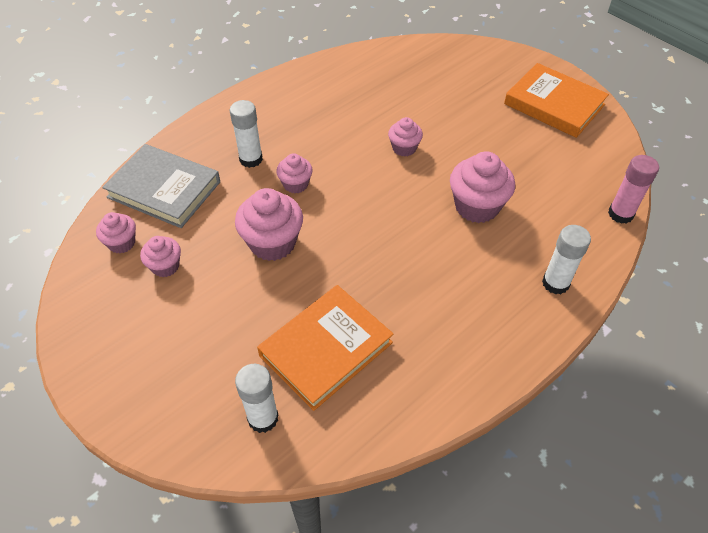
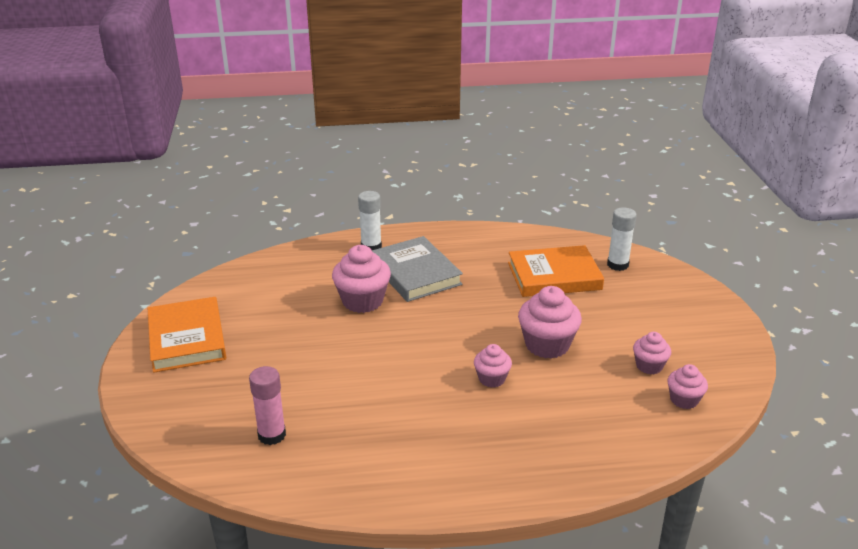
camera: 145 degrees left, 20 degrees down
(164, 189) = (623, 430): grey book -> grey book (415, 273)
(251, 159) = (517, 421): white glue stick -> none
(404, 148) = (364, 364): pink cupcake -> none
(620, 214) = (273, 257): pink glue stick -> pink glue stick (272, 435)

